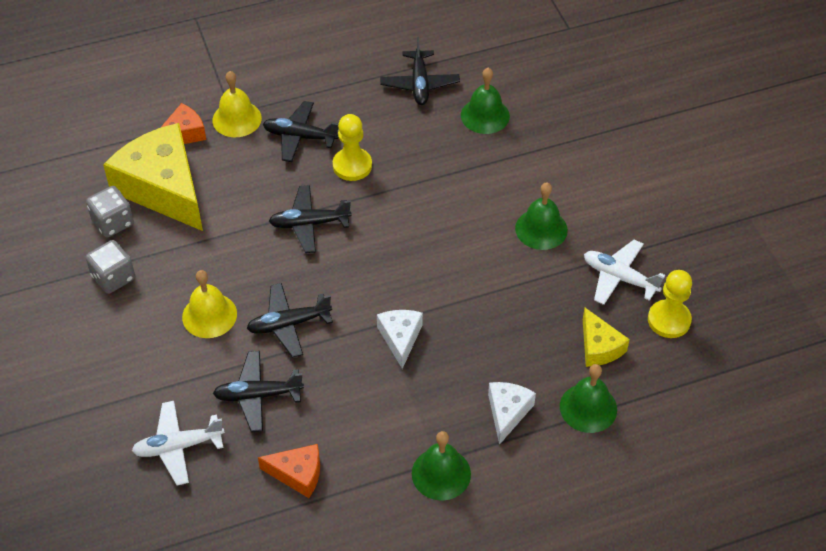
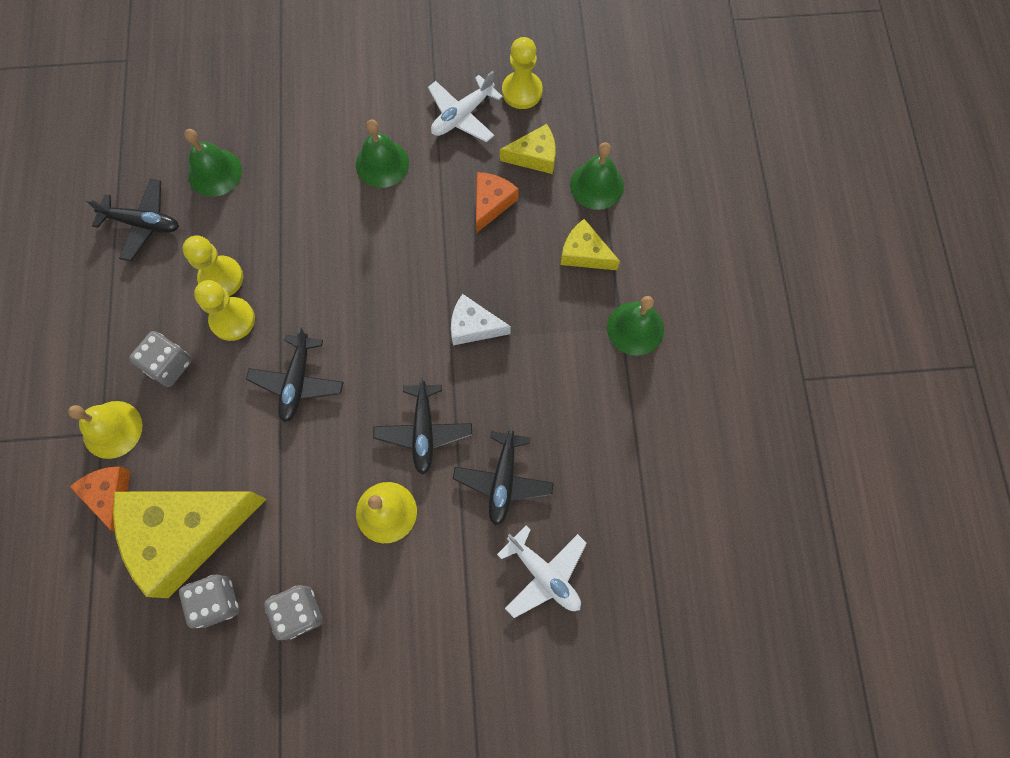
camera: 75 degrees left, 20 degrees up
(178, 446) = (544, 574): white plane -> white plane turned 45 degrees counterclockwise
(297, 474) = (605, 460): orange cheese -> orange cheese (491, 203)
(300, 137) = (169, 365): black plane -> grey dice
(387, 148) = (221, 278): none -> yellow pawn
(507, 412) = (584, 253): white cheese -> yellow cheese

